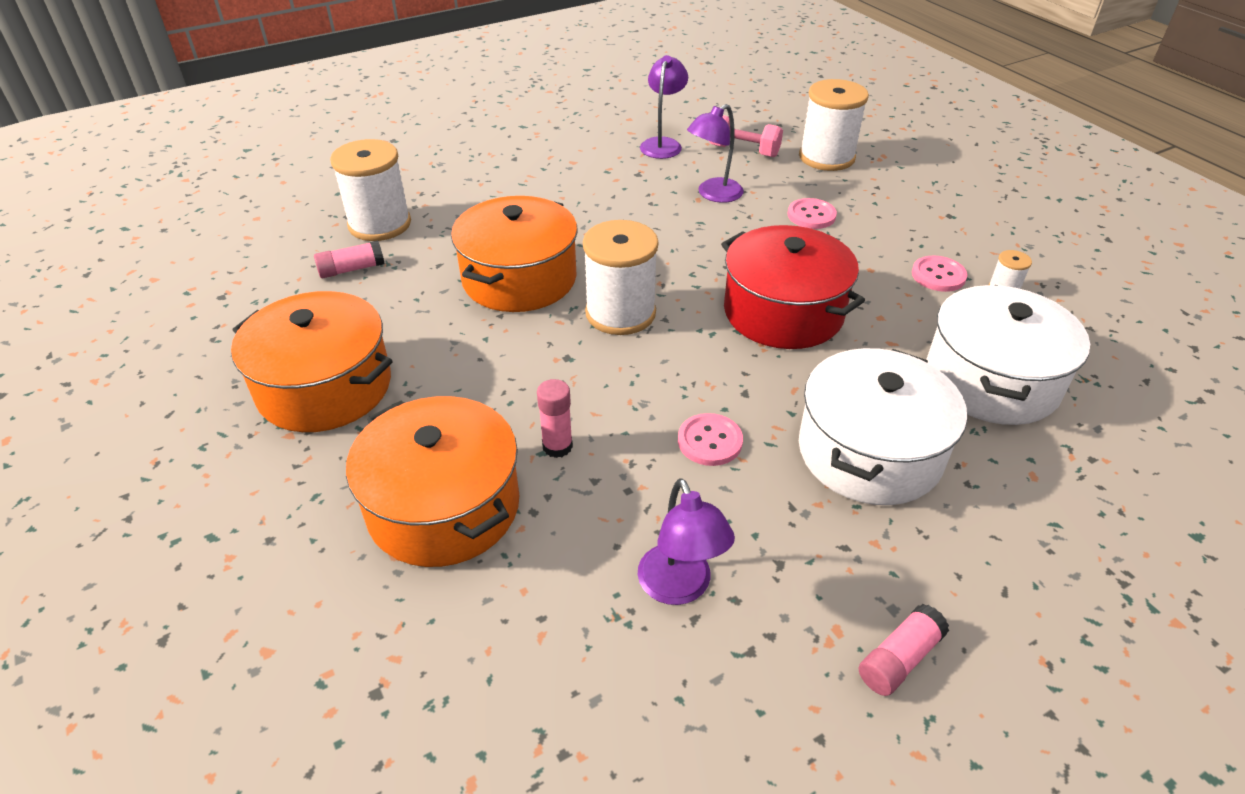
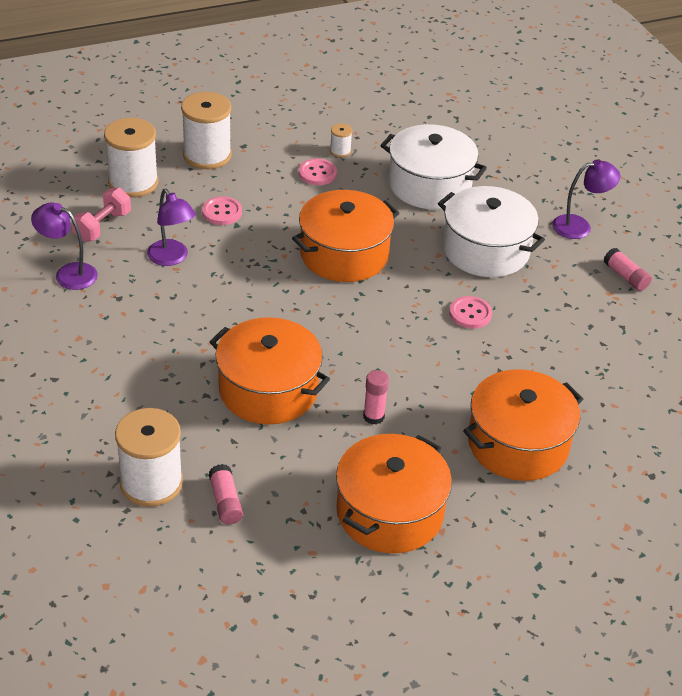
camera: 85 degrees left, 0 degrees up
(557, 446) = (468, 385): pink glue stick -> pink glue stick (373, 416)
(620, 313) = (328, 336): white spool -> white spool (207, 155)
(680, 588) = (583, 345): purple lamp -> purple lamp (579, 226)
(783, 312) = (344, 254): red pot -> orange pot

